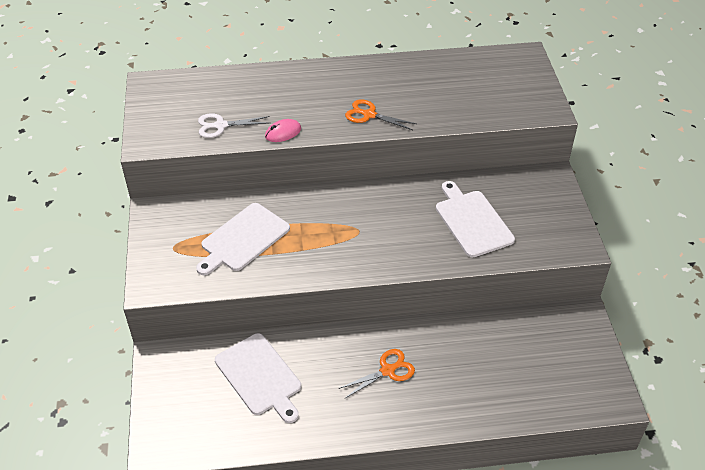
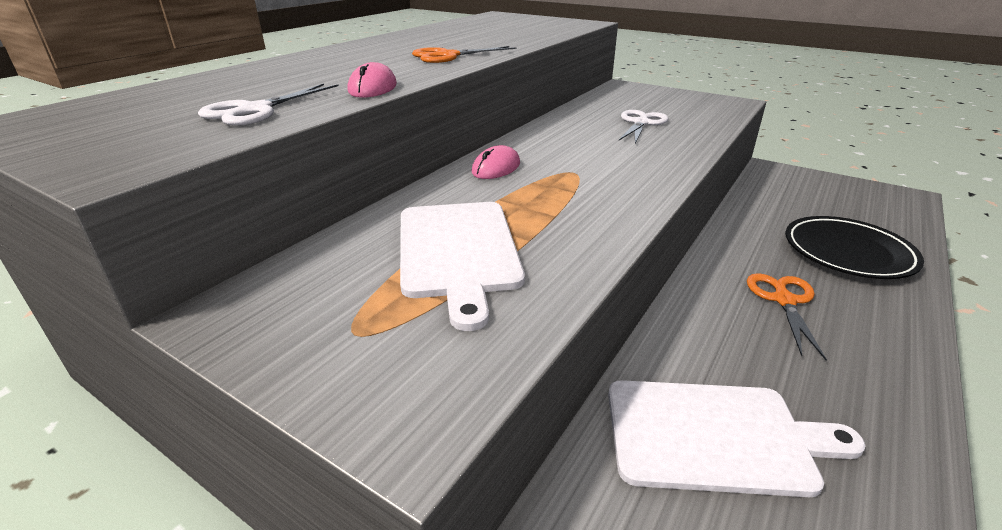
camera: 50 degrees left, 15 degrees down
(333, 201) = (496, 168): none -> pink mouse
(472, 221) = (641, 123): white cutting board -> white scissors
(477, 385) = (848, 252): none -> black plate

